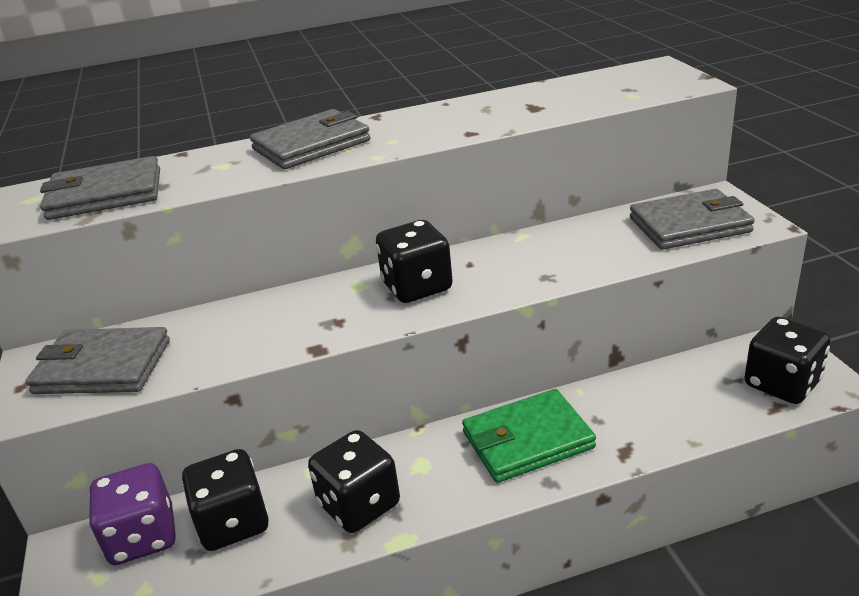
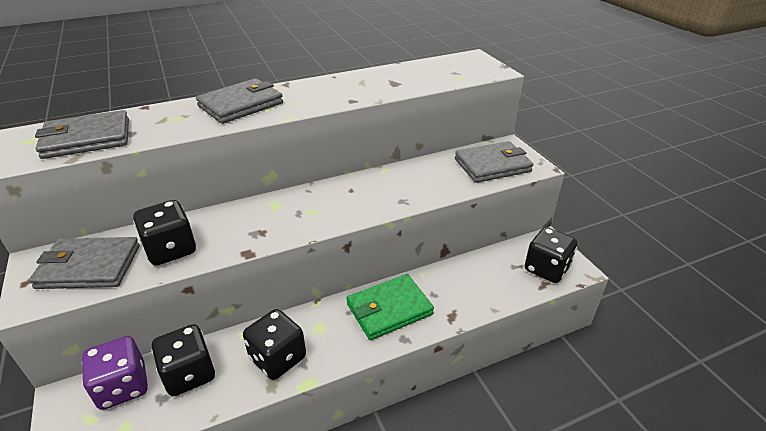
camera: 10 degrees left, 5 degrees up
(417, 287) = (316, 207): black dice -> black dice (171, 250)

